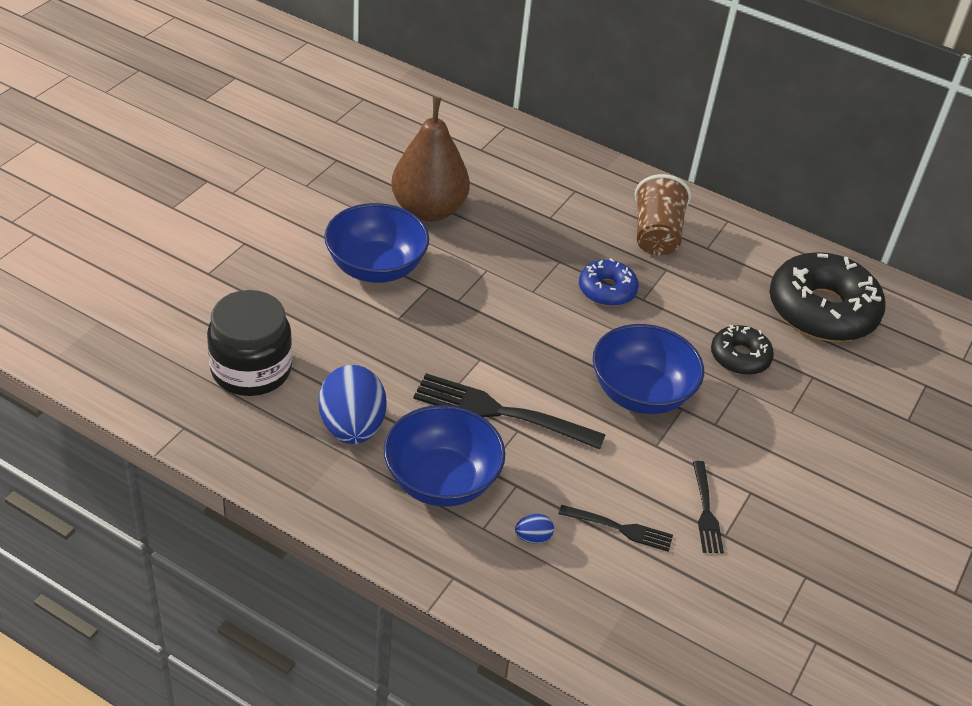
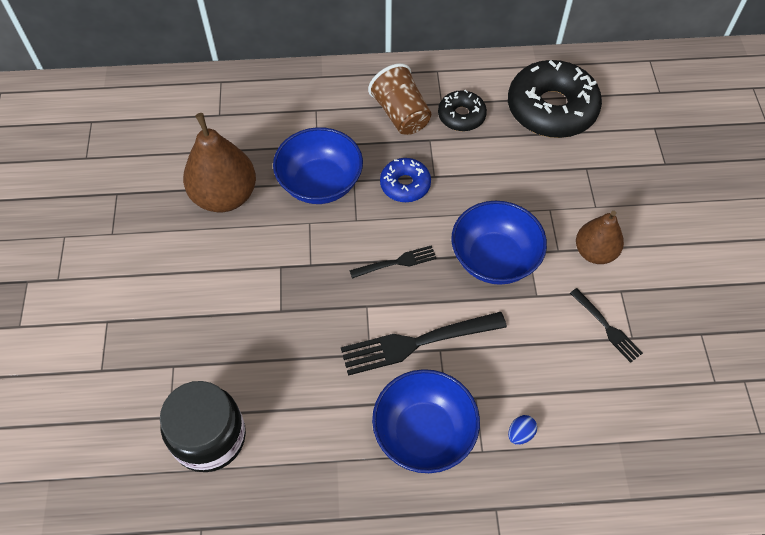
camera: 30 degrees left, 15 degrees up
(352, 427) = (325, 434): blue egg -> none
(376, 267) = (227, 275): blue bowl -> blue bowl (320, 183)
(619, 528) = (567, 383): black fork -> black fork (396, 263)
(740, 357) = (531, 183): black donut -> black donut (461, 116)
(753, 446) = (594, 252): none -> brown pear

